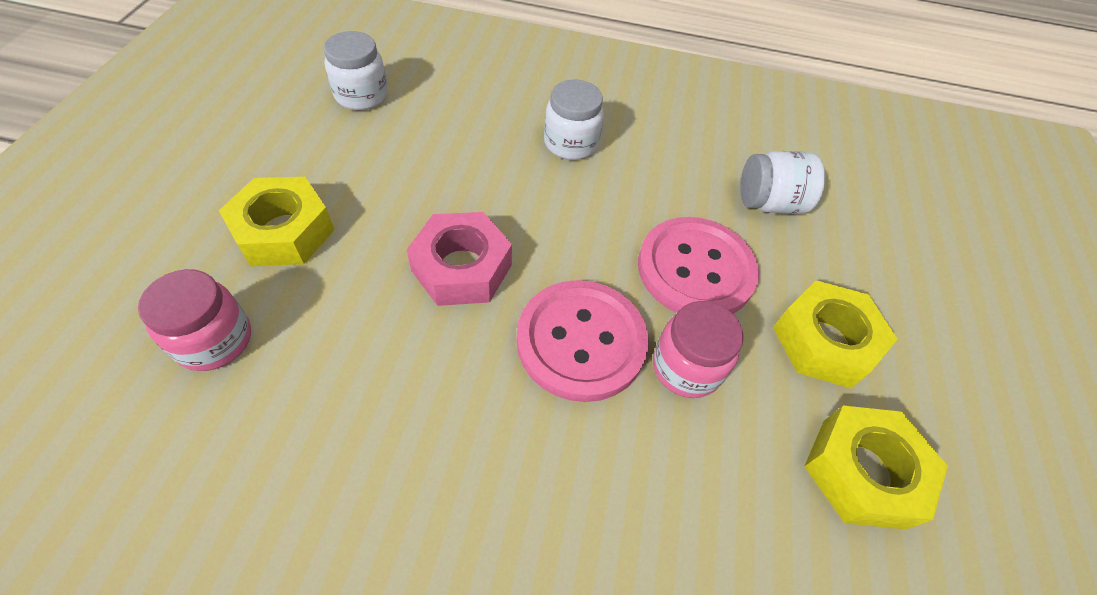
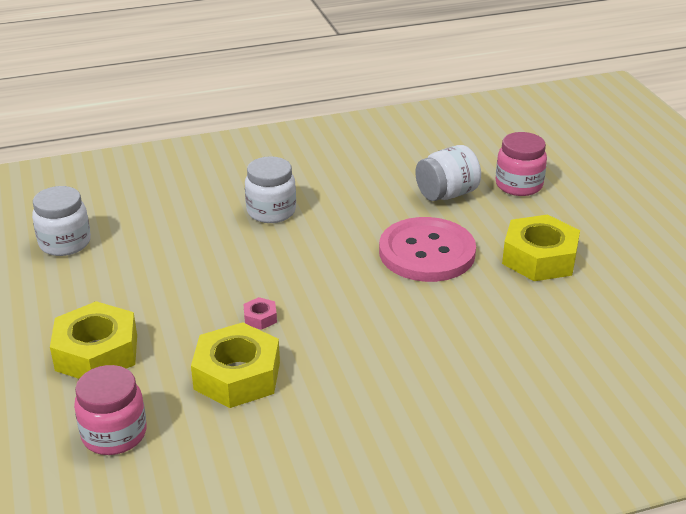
camera: 25 degrees left, 20 degrees down
(462, 268) = (260, 318): pink nut -> pink nut, size x0.42
(581, 341) = (383, 323): pink button -> none
(686, 367) = (463, 307): pink jar -> pink jar (519, 185)
(862, 472) = (606, 313): yellow nut -> yellow nut (237, 375)

